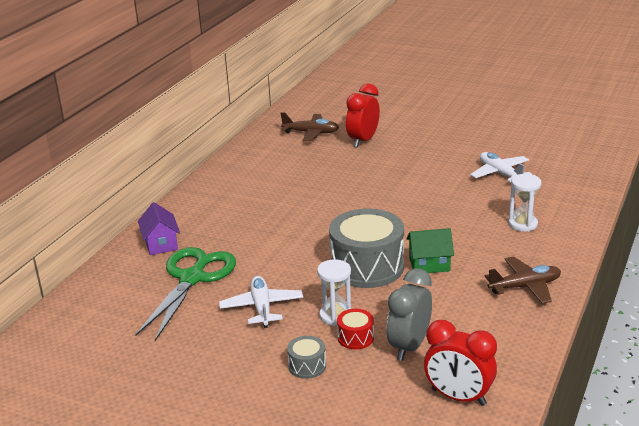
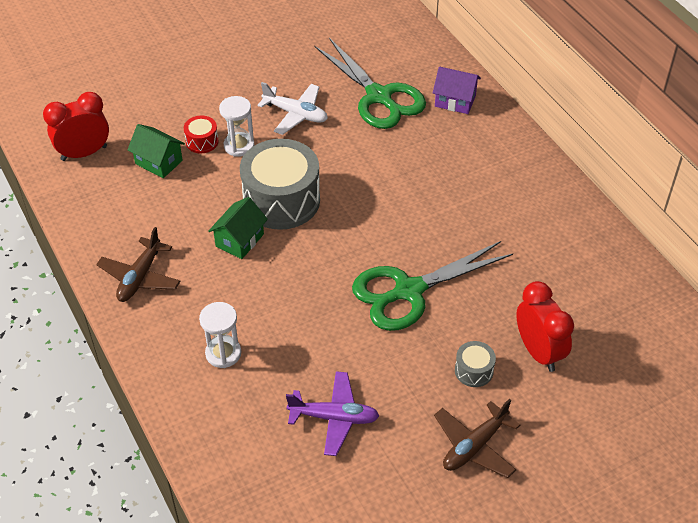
camera: 125 degrees right, 20 degrees up
(307, 366) = (202, 103): grey drum -> grey drum (473, 371)
(311, 133) = (605, 318): brown plane -> brown plane (474, 446)
(377, 189) = (408, 291): none -> green scissors
(409, 346) = (159, 162): grey clock -> green house
(500, 174) = (334, 418): white plane -> purple plane

